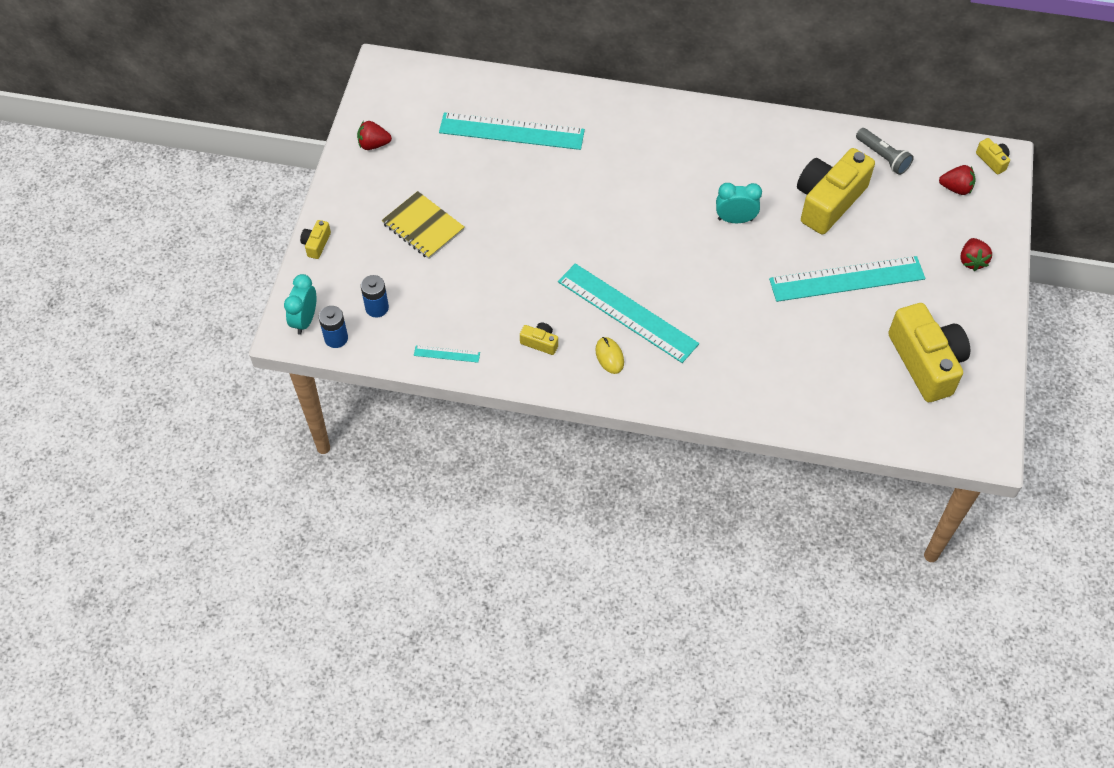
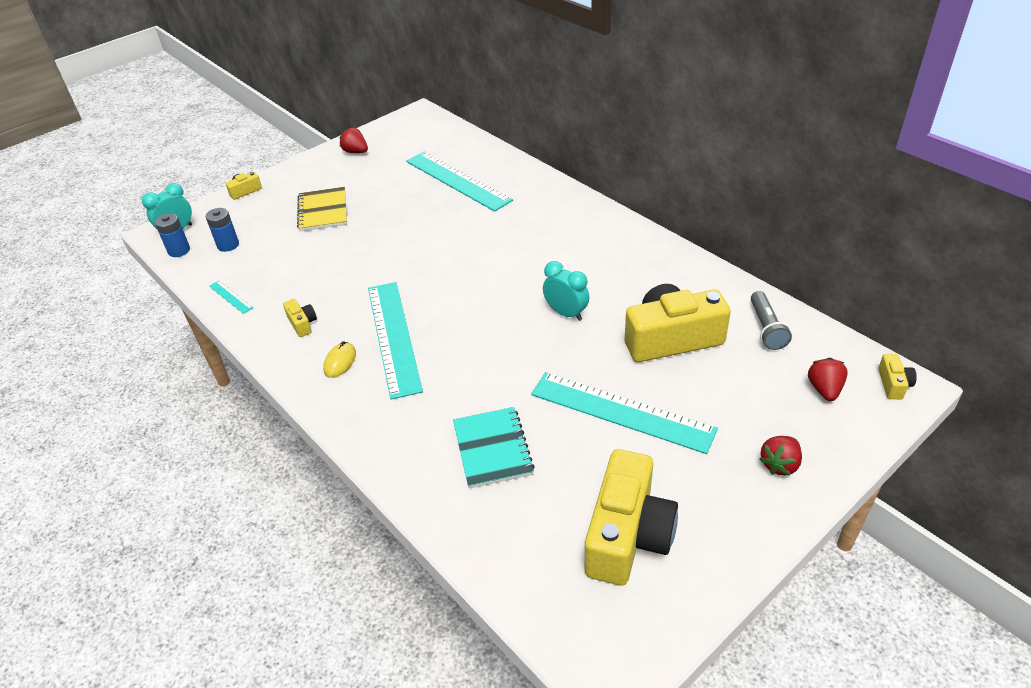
camera: 40 degrees right, 15 degrees down
(791, 356) = (493, 449): none -> turquoise notebook
(956, 188) = (824, 389): red strawberry -> red strawberry turned 135 degrees counterclockwise

